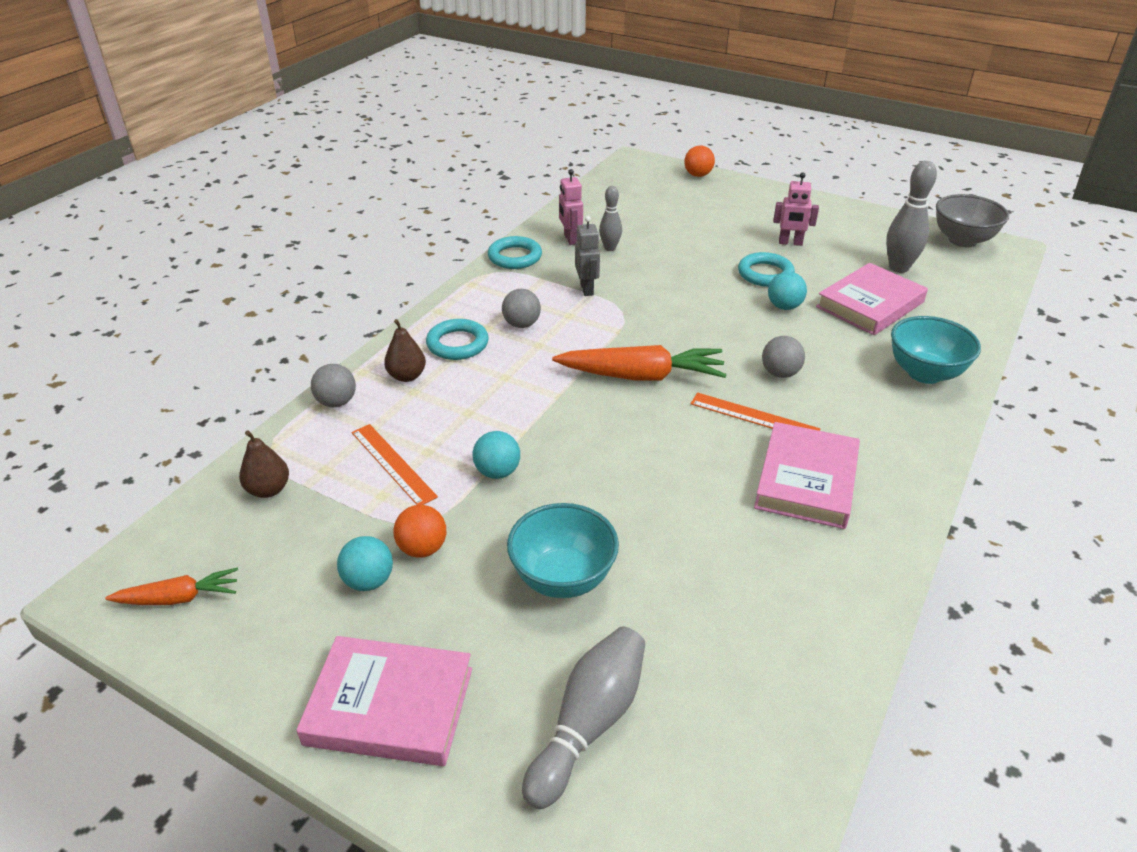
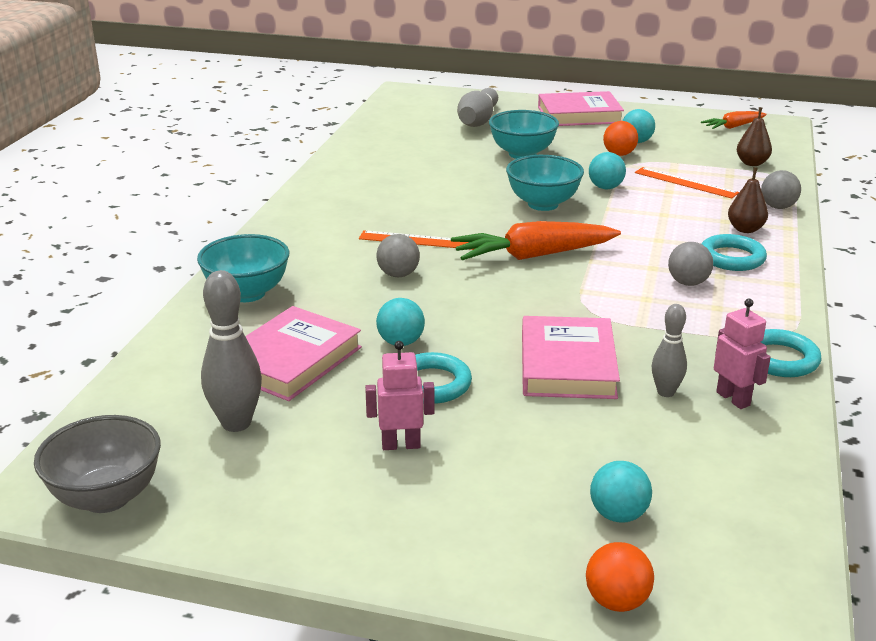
camera: 165 degrees right, 10 degrees down
(587, 289) = (650, 330): grey robot -> none
(592, 453) = (543, 204): none -> turquoise bowl
(679, 200) = (618, 515): none -> turquoise ball
(806, 480) = (370, 209): pink book -> pink book (567, 365)

